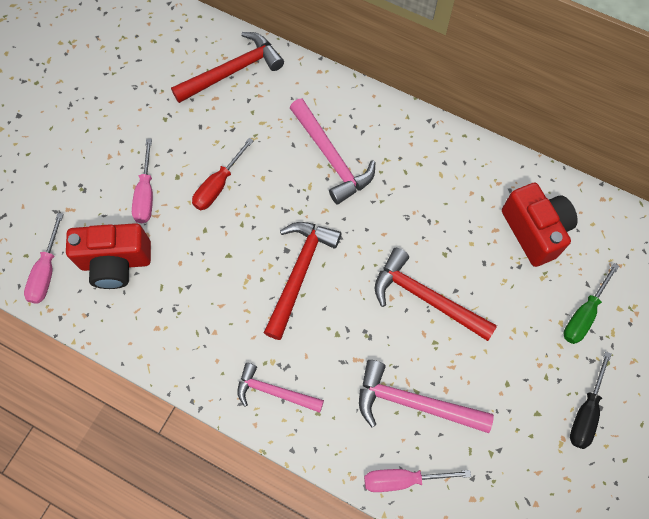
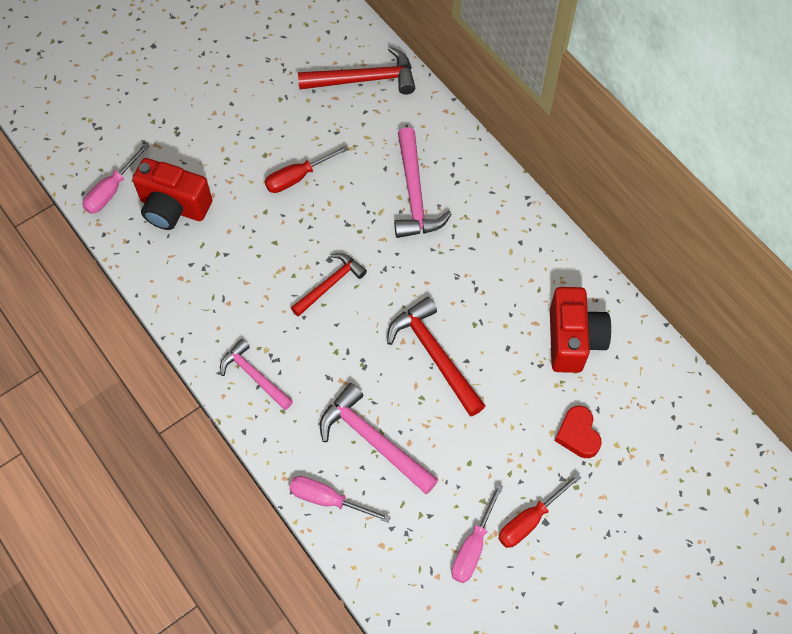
camera: 25 degrees right, 5 degrees down
(146, 194) = (229, 159): pink screwdriver -> pink screwdriver (473, 547)
(299, 273) = (330, 284): red hammer -> red hammer, size x0.66
(583, 314) = (578, 434): green screwdriver -> red heart
(585, 412) = (529, 520): black screwdriver -> red screwdriver

